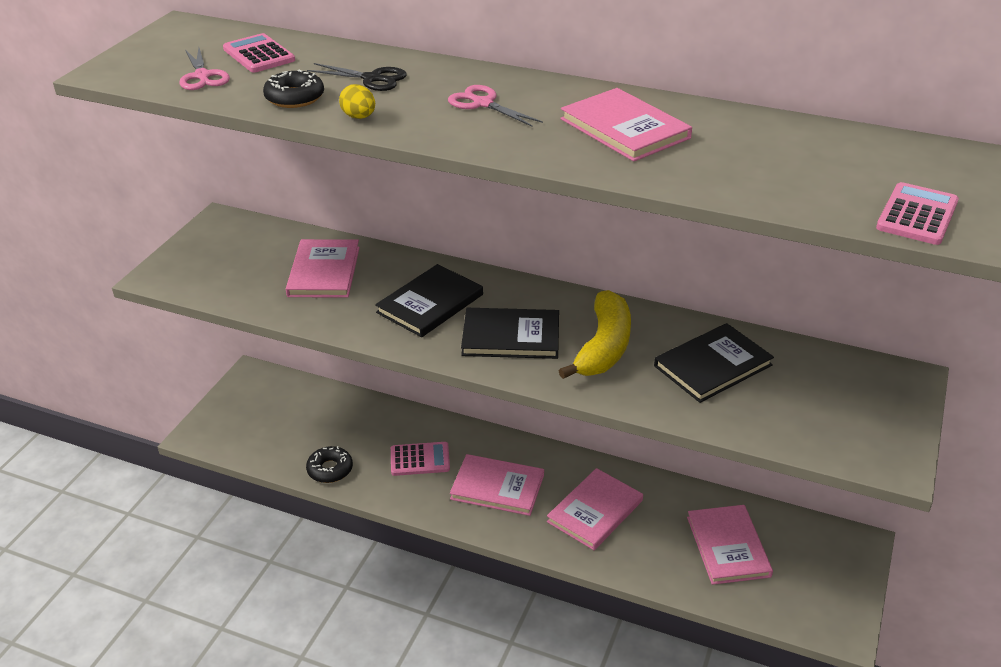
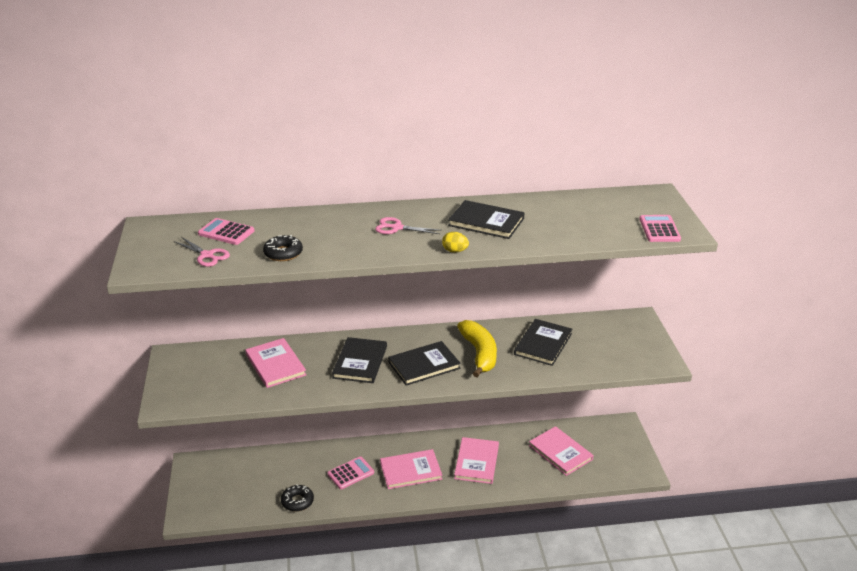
camera: 30 degrees left, 5 degrees down
(359, 117) = (336, 254): yellow egg -> yellow egg (455, 251)
(372, 79) = (316, 229): black scissors -> none
(624, 128) = (486, 222): pink book -> black book

